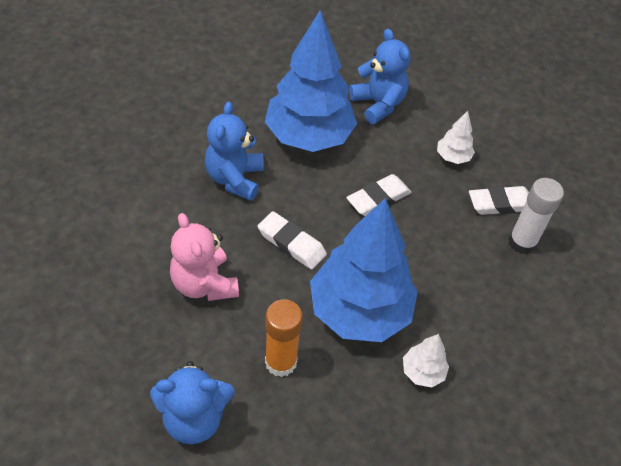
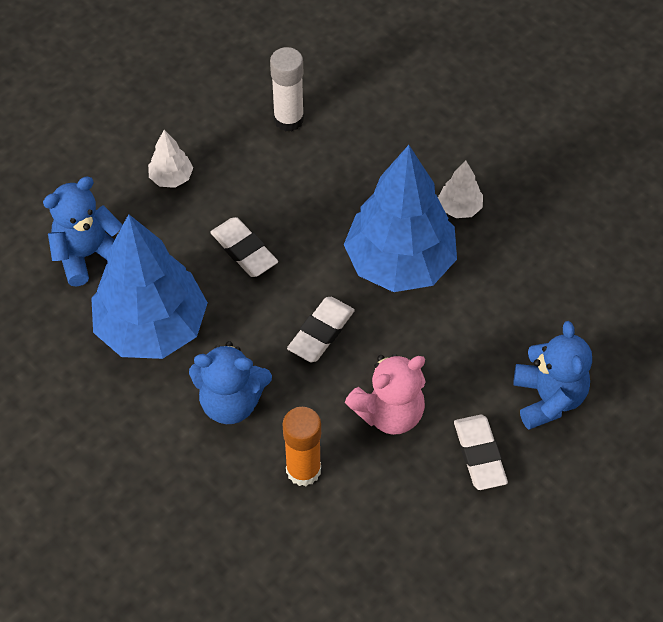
camera: 90 degrees left, 5 degrees up
(281, 362) = (472, 329): orange glue stick -> orange glue stick (303, 470)
(500, 204) = (237, 135): white eraser -> white eraser (479, 455)

